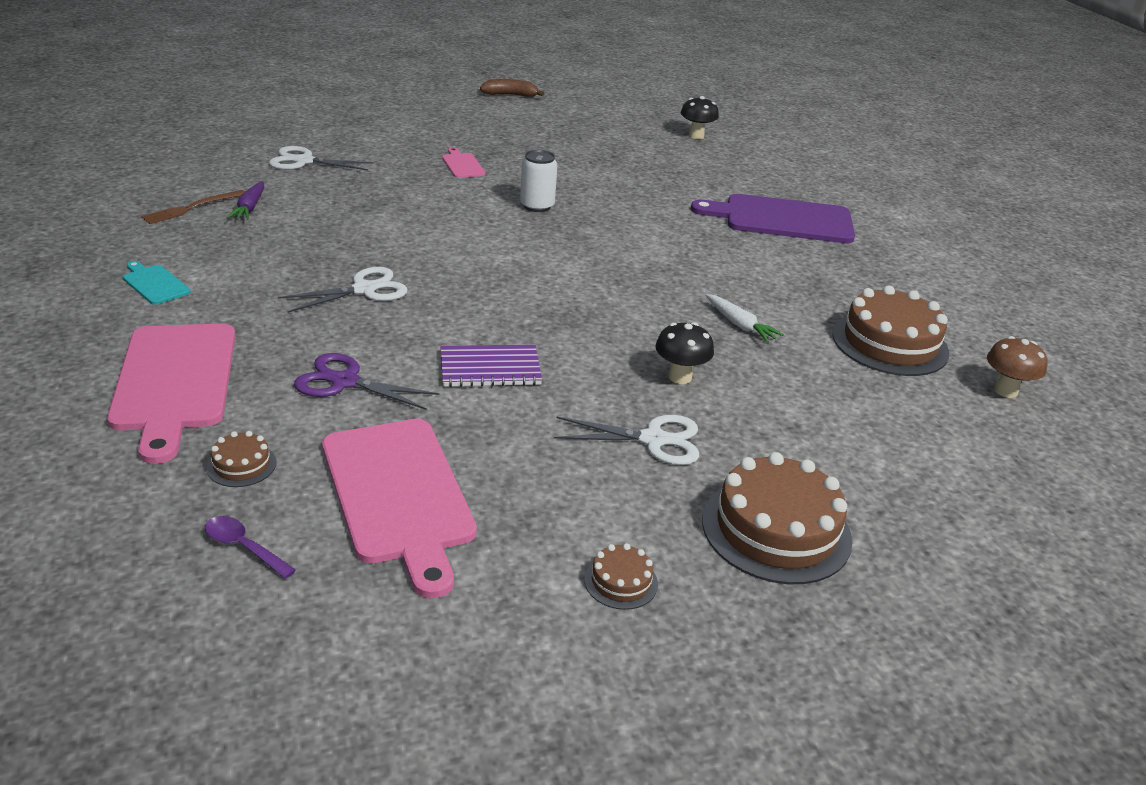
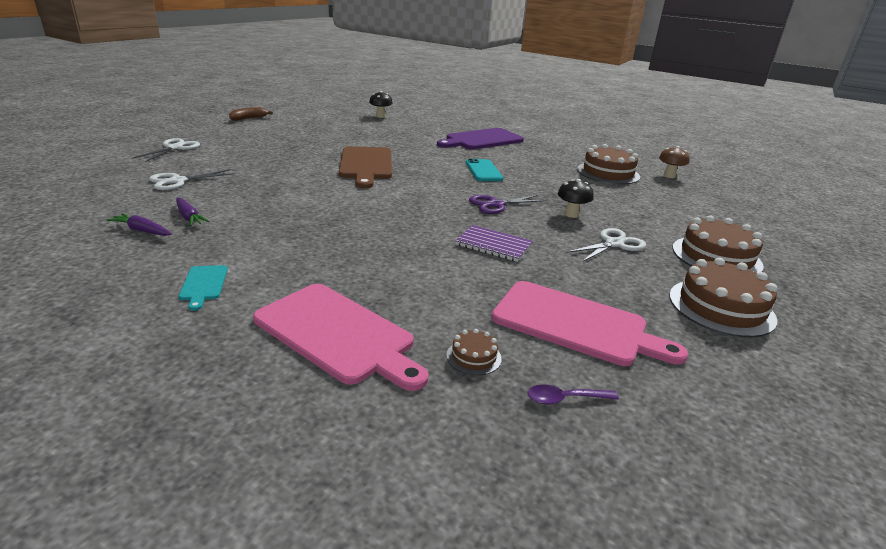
camera: 40 degrees left, 5 degrees down
(154, 284) = (204, 284): turquoise cutting board -> turquoise cutting board turned 105 degrees counterclockwise
(192, 208) = (142, 231): brown fork -> purple carrot
(345, 382) = (439, 284): purple scissors -> purple scissors (496, 205)
(364, 289) = (354, 234): white scissors -> white scissors (174, 148)
(462, 165) = (287, 157): pink cutting board -> none
(490, 369) = (493, 245): purple notebook -> purple notebook turned 75 degrees clockwise
(537, 206) = (366, 165): white can -> brown cutting board
(621, 581) = (721, 307): brown cake -> brown cake, size x2.18
(682, 268) = (483, 171): none -> turquoise phone
(739, 325) = (549, 185): white carrot -> none

